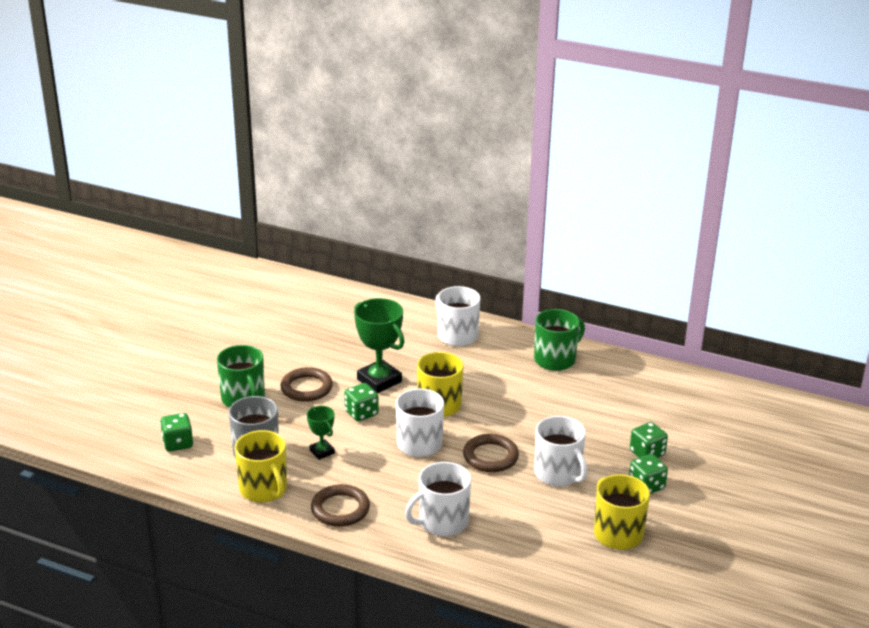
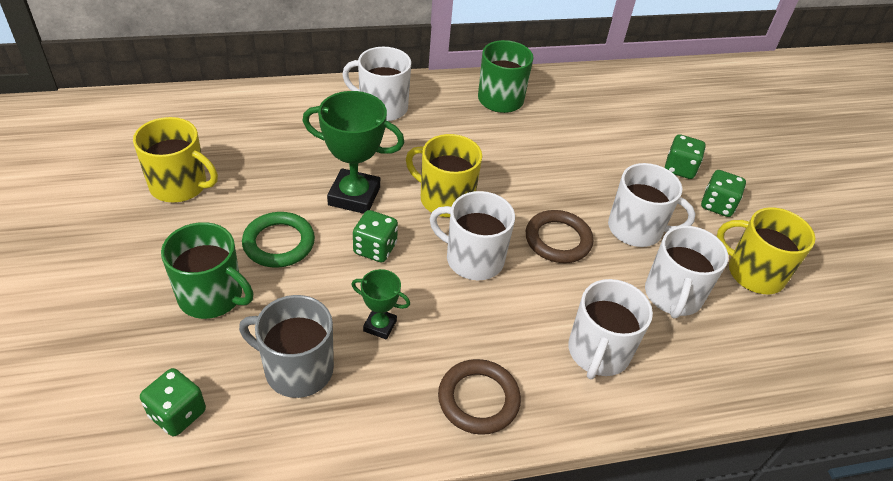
camera: 40 degrees left, 15 degrees up
(264, 489) = (361, 423): yellow mug -> yellow mug (180, 185)
(306, 388) = (279, 243): brown ring -> green ring
(535, 518) = (673, 295): none -> white mug

